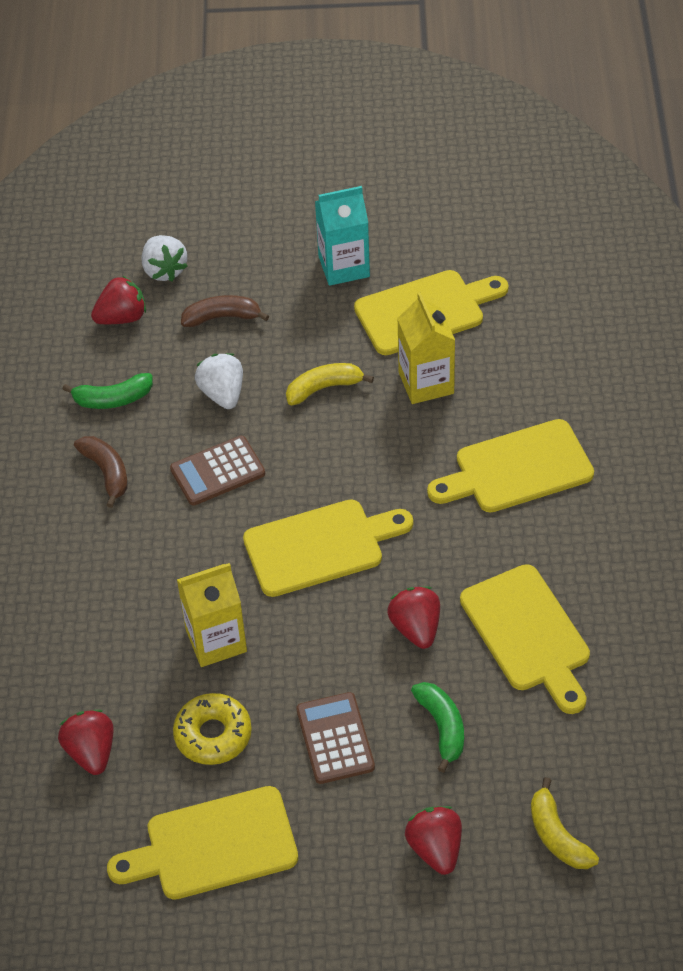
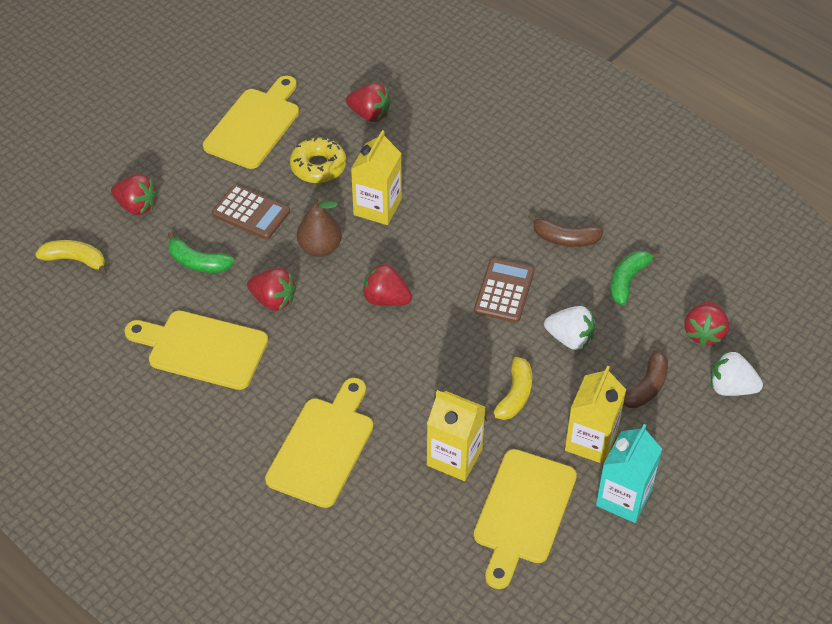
camera: 130 degrees right, 0 degrees up
(313, 316) = (591, 441): none -> yellow carton
(316, 644) = (320, 248): none -> brown pear
(320, 547) = (386, 299): yellow cutting board -> red strawberry

